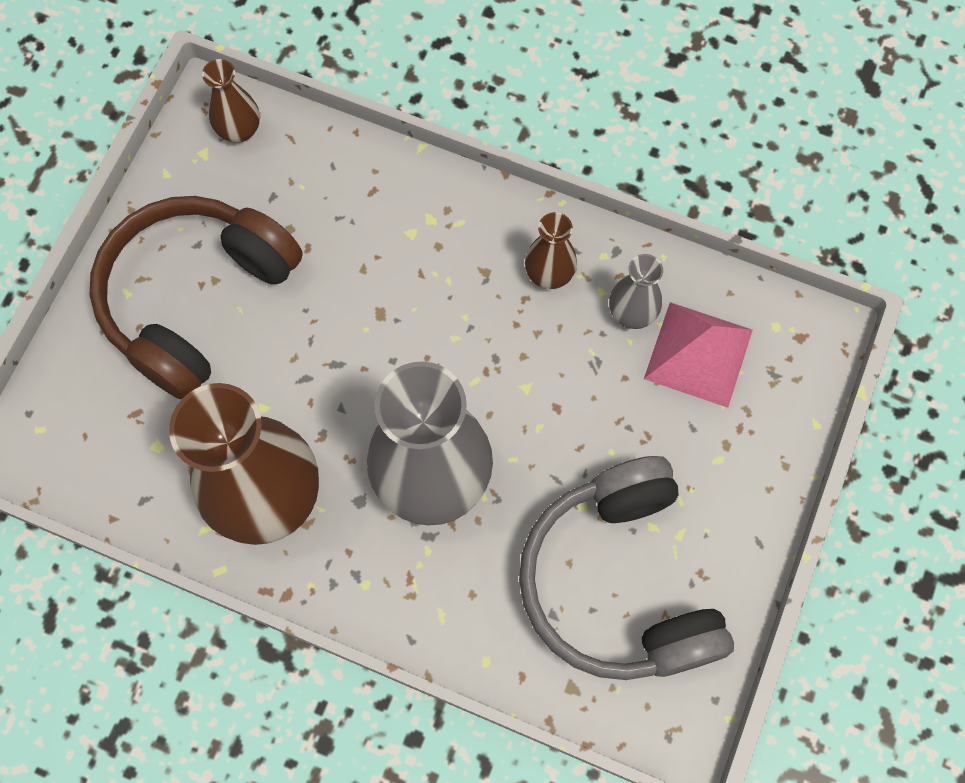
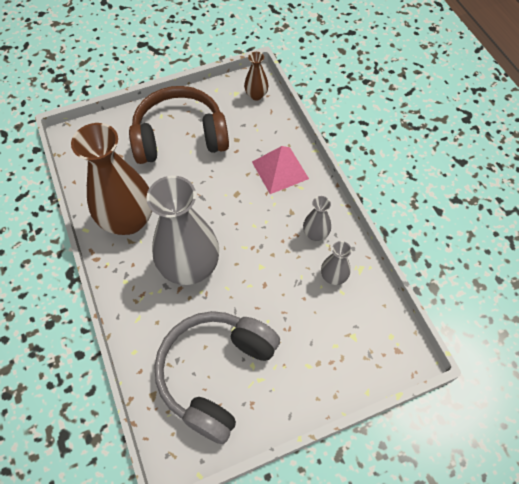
camera: 45 degrees right, 10 degrees down
(549, 274) = (315, 234): brown vase -> grey vase
(698, 354) = (344, 317): pink pyramid -> pink pyramid (280, 170)

